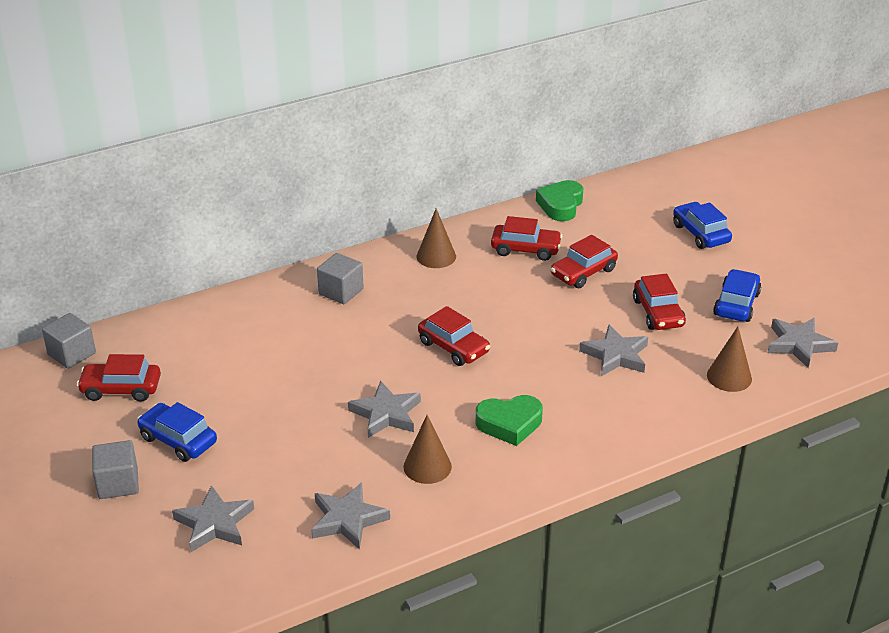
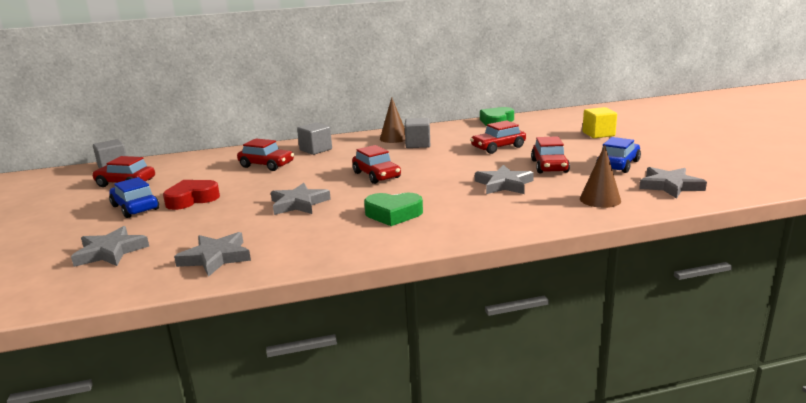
camera: 15 degrees right, 15 degrees down
(118, 483) = (68, 226): grey cube -> grey cube (418, 144)
(242, 417) = (192, 199): none -> red heart
(427, 466) = (308, 232): brown cone -> none
(525, 249) = (460, 137): red car -> red car (266, 165)
(700, 233) = (598, 134): blue car -> yellow cube

